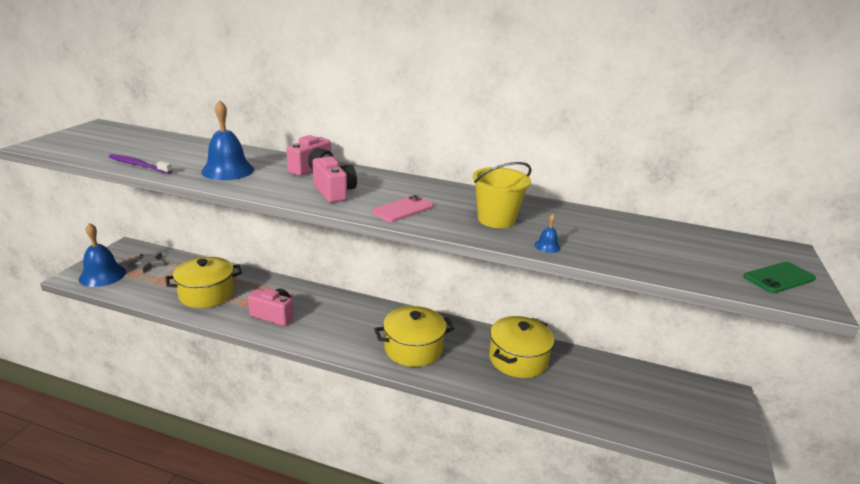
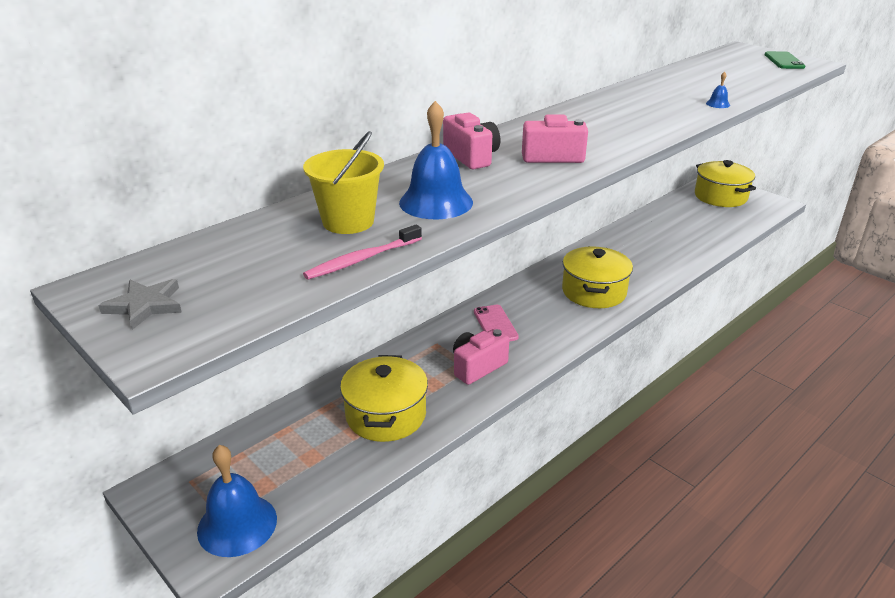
camera: 60 degrees left, 5 degrees up
(139, 165) = (362, 259): purple toothbrush -> pink toothbrush
(147, 264) = (242, 468): grey star -> grey star (145, 306)
(403, 209) = (617, 136): pink phone -> pink phone (495, 324)
(496, 219) = (657, 108): yellow bucket -> yellow bucket (348, 222)
(518, 359) = (636, 245): yellow pot -> yellow pot (720, 196)

